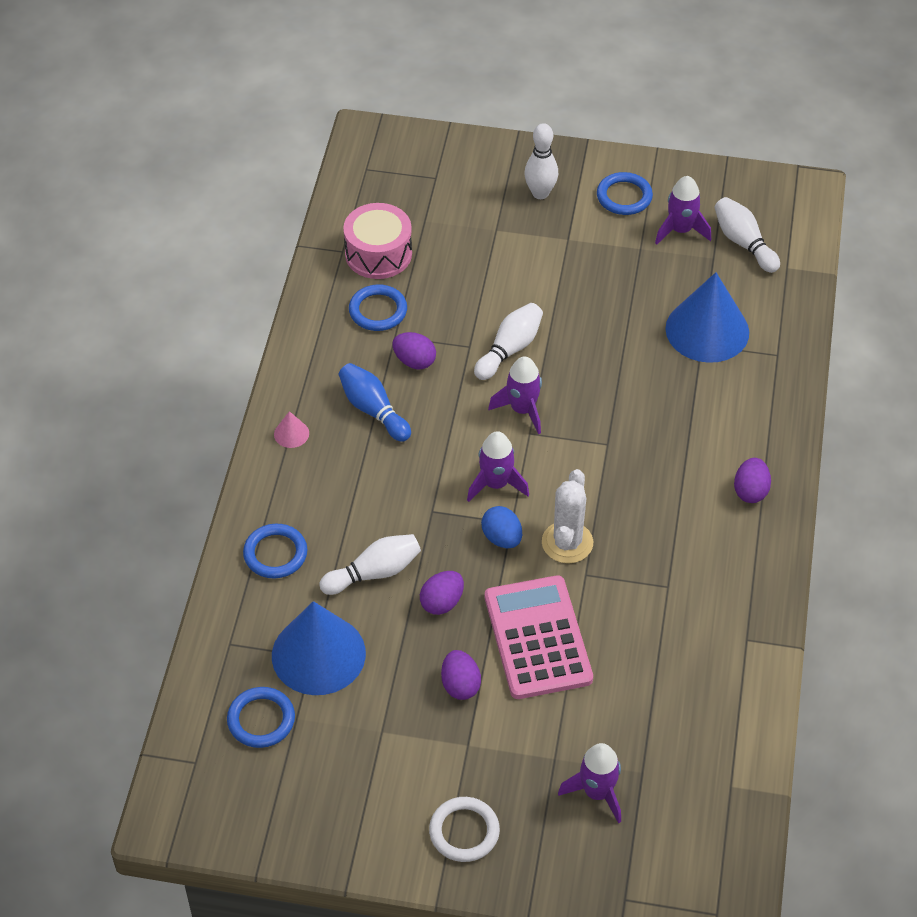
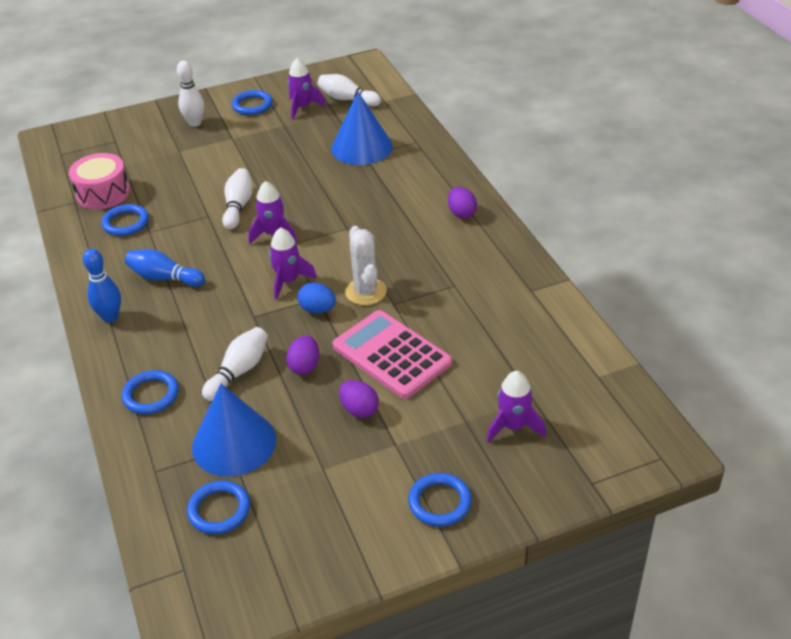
camera: 30 degrees left, 10 degrees down
(291, 433) = (110, 317): pink cone -> blue bowling pin
(414, 361) = (174, 239): purple egg -> none
(464, 831) = (440, 502): white ring -> blue ring

